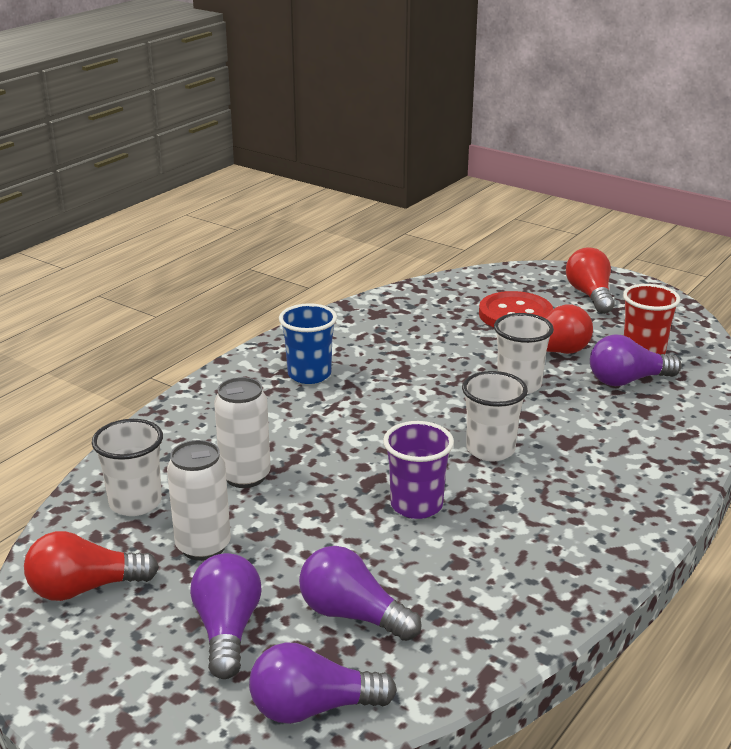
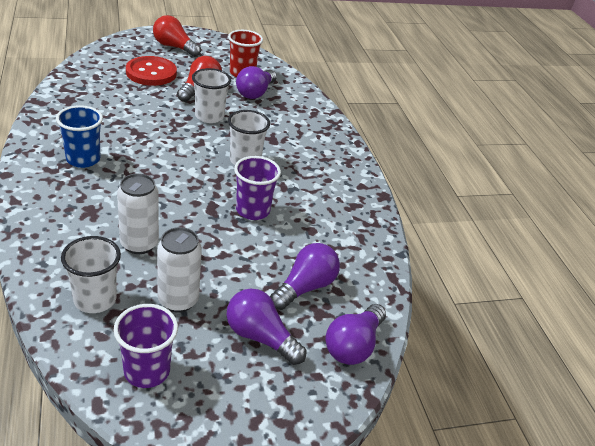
camera: 55 degrees left, 10 degrees up
(85, 588) = (147, 371): red light bulb -> purple cup
(352, 615) = (305, 287): purple light bulb -> purple light bulb turned 150 degrees clockwise

